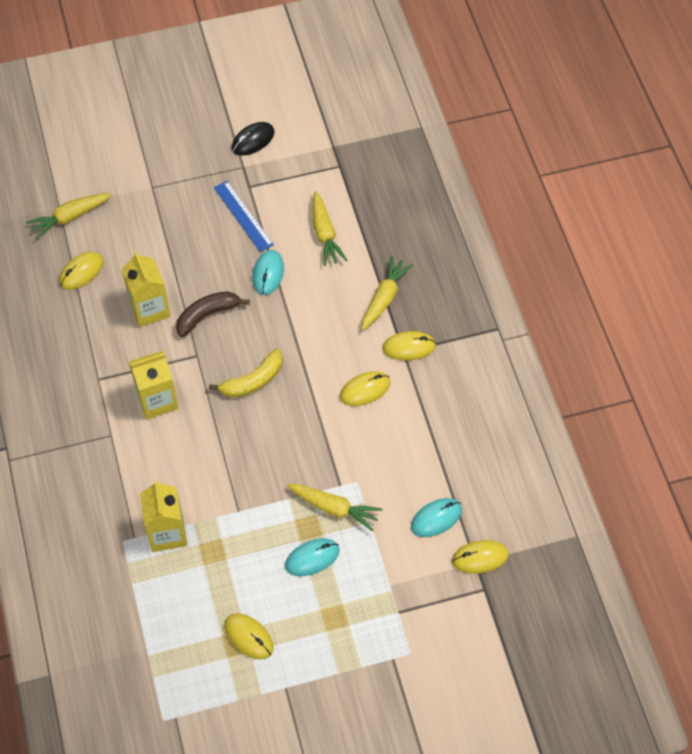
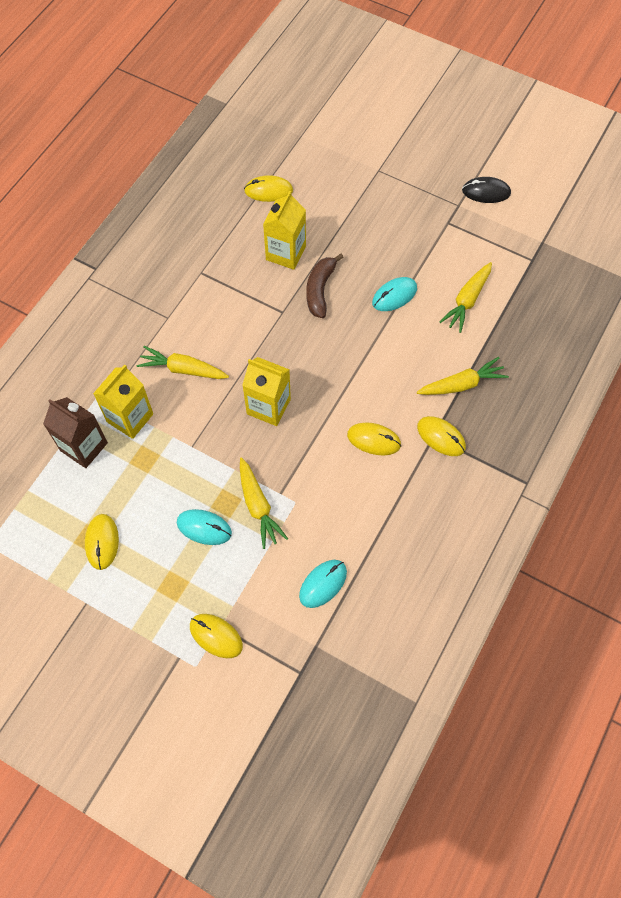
camera: 45 degrees right, 5 degrees up
(69, 217) = (300, 148): yellow carrot -> yellow carrot (183, 369)
(155, 585) = (84, 447): none -> brown carton
(157, 400) = (222, 320): yellow carton -> yellow carton (268, 406)
(207, 315) = (320, 290): brown banana -> brown banana turned 90 degrees counterclockwise
(243, 216) = (421, 240): blue ruler -> none
(253, 381) = (301, 363): yellow banana -> none
(436, 518) = (323, 584): turquoise mouse -> turquoise mouse turned 60 degrees counterclockwise
(480, 558) = (323, 646): yellow mouse -> yellow mouse (216, 636)

